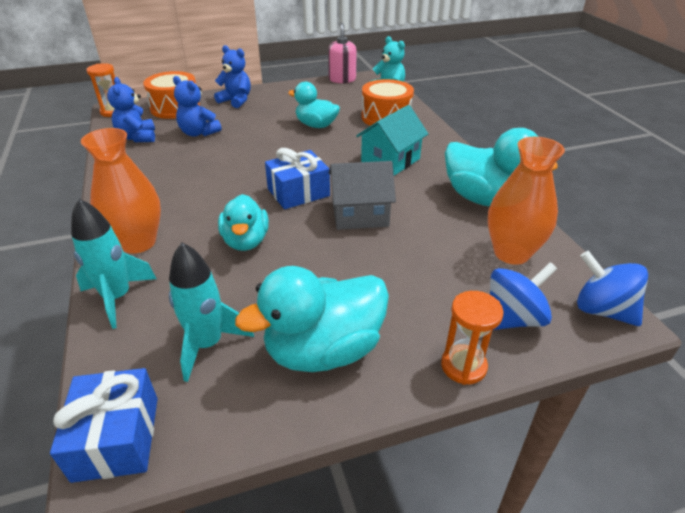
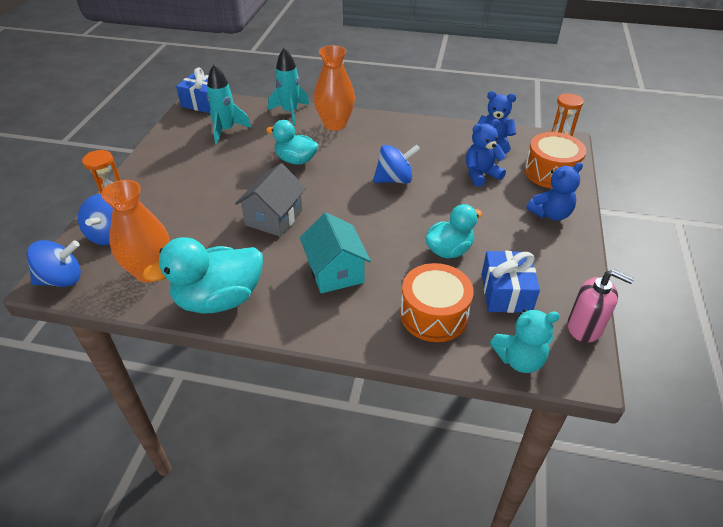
camera: 120 degrees right, 5 degrees up
(238, 169) = (394, 179): none -> blue spinning top
(298, 192) = (332, 198): blue gift -> blue gift (506, 292)
(323, 350) = (180, 161): turquoise duck -> none

